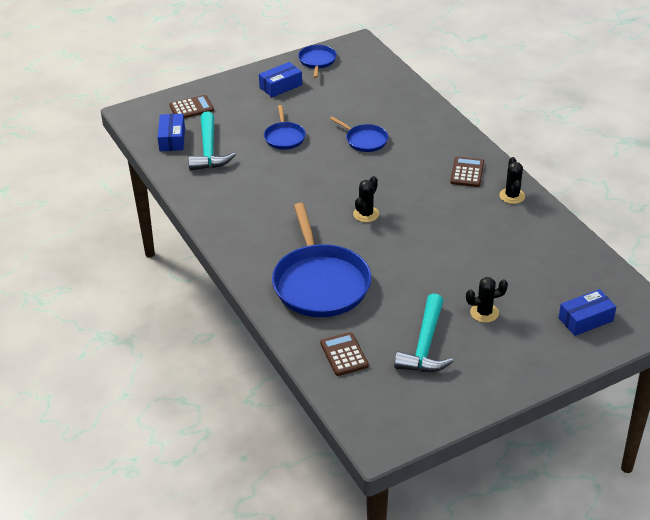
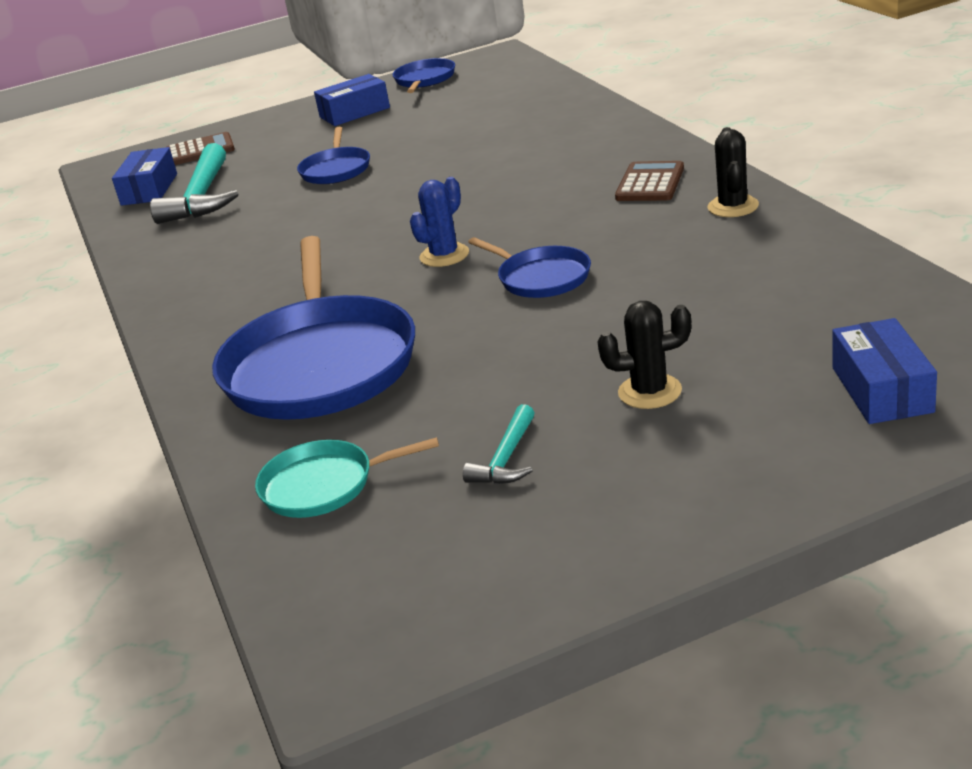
camera: 10 degrees right, 10 degrees down
(344, 354) = (323, 485): brown calculator -> turquoise pan
(365, 140) = (473, 160): blue pan -> blue pan (541, 277)
(366, 214) = (444, 255): black cactus -> blue cactus
(425, 345) = (506, 459): turquoise hammer -> turquoise hammer, size x0.51
(585, 319) = (882, 389): blue box -> blue box turned 75 degrees counterclockwise

